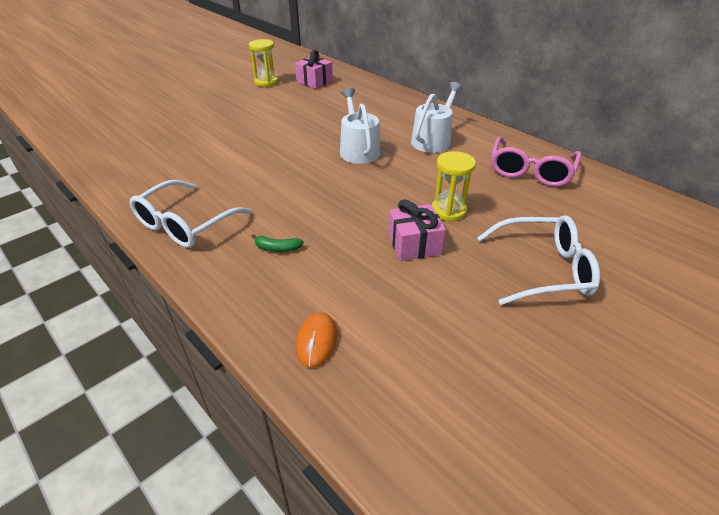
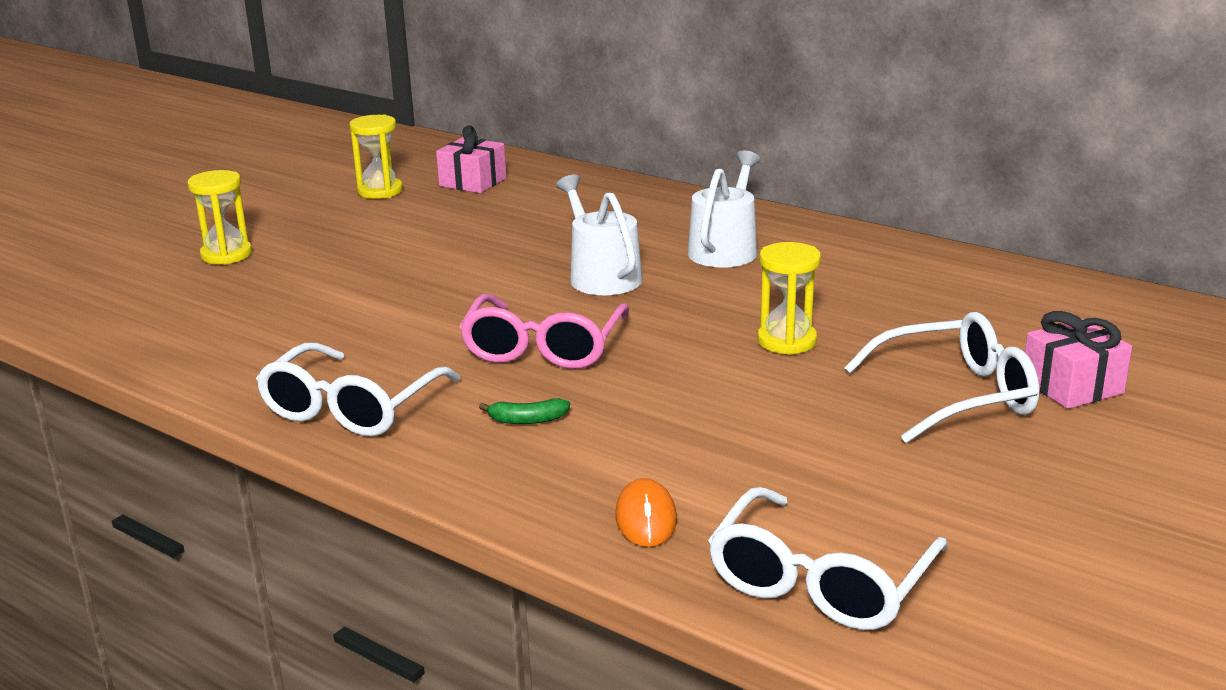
camera: 10 degrees left, 15 degrees down
(173, 112) = (226, 255): none -> yellow hourglass
(410, 422) = (820, 581): none -> white glasses
(414, 244) = (748, 389): pink gift -> pink gift (1072, 386)
(530, 171) = (901, 275): pink glasses -> pink glasses (544, 348)

